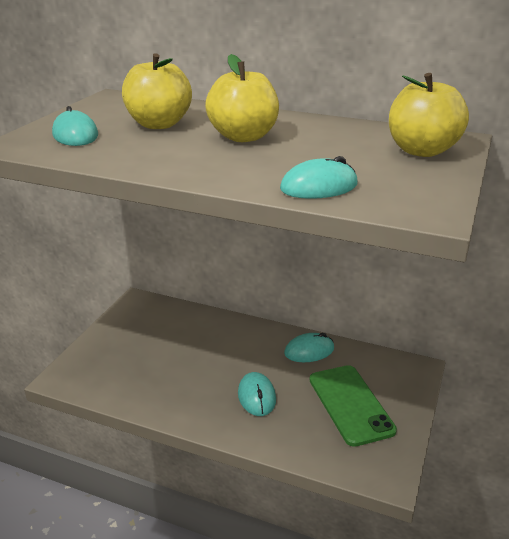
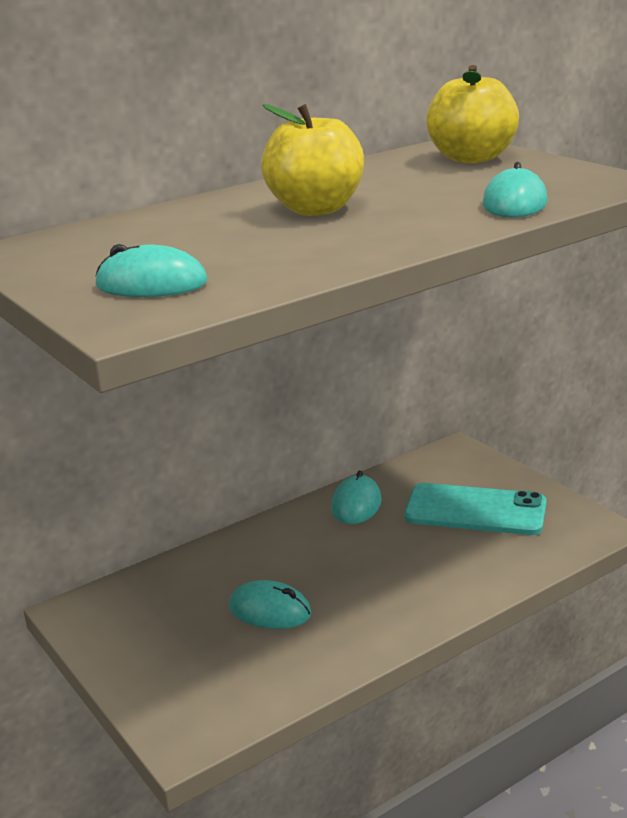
camera: 55 degrees left, 5 degrees down
(159, 124) = (193, 239): yellow apple -> none
(256, 396) = (402, 569): turquoise mouse -> turquoise mouse (270, 611)
(350, 404) = (475, 510): green phone -> turquoise phone

